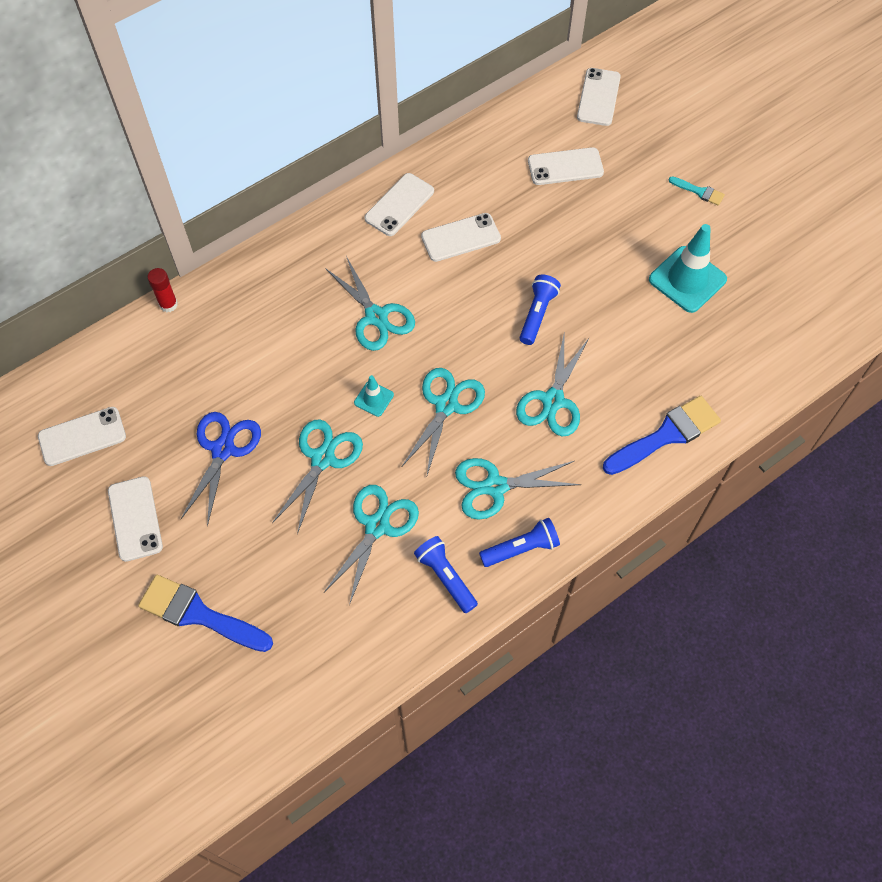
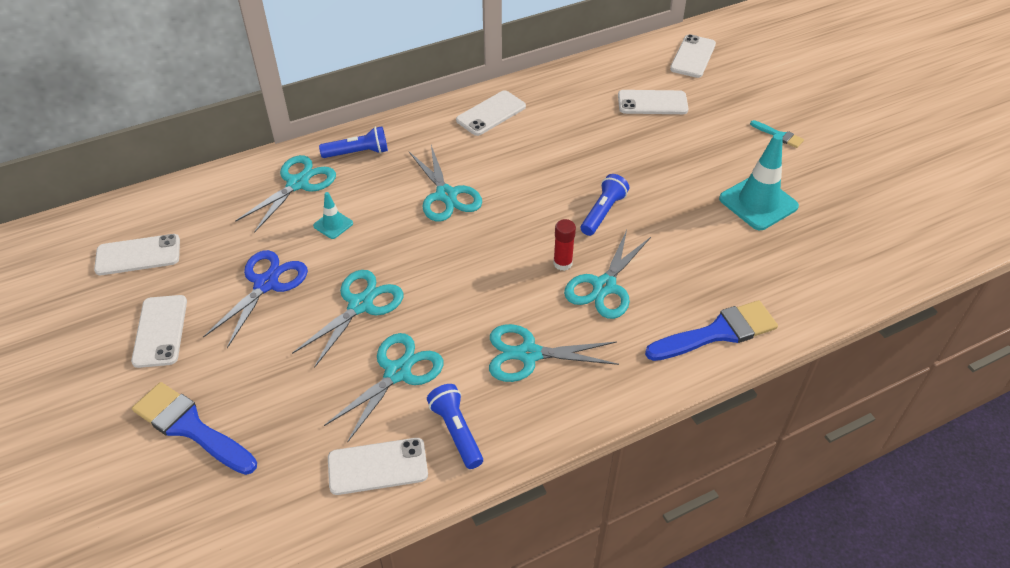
camera: 10 degrees right, 15 degrees down
(168, 304) = (257, 162): red glue stick -> red glue stick (562, 263)
(374, 399) = (425, 261): turquoise traffic cone -> turquoise traffic cone (333, 224)
(446, 405) = (495, 276): turquoise scissors -> turquoise scissors (297, 184)
(461, 238) = (542, 144): white phone -> white phone (377, 466)
(521, 548) = (543, 416): blue flashlight -> blue flashlight (357, 153)

